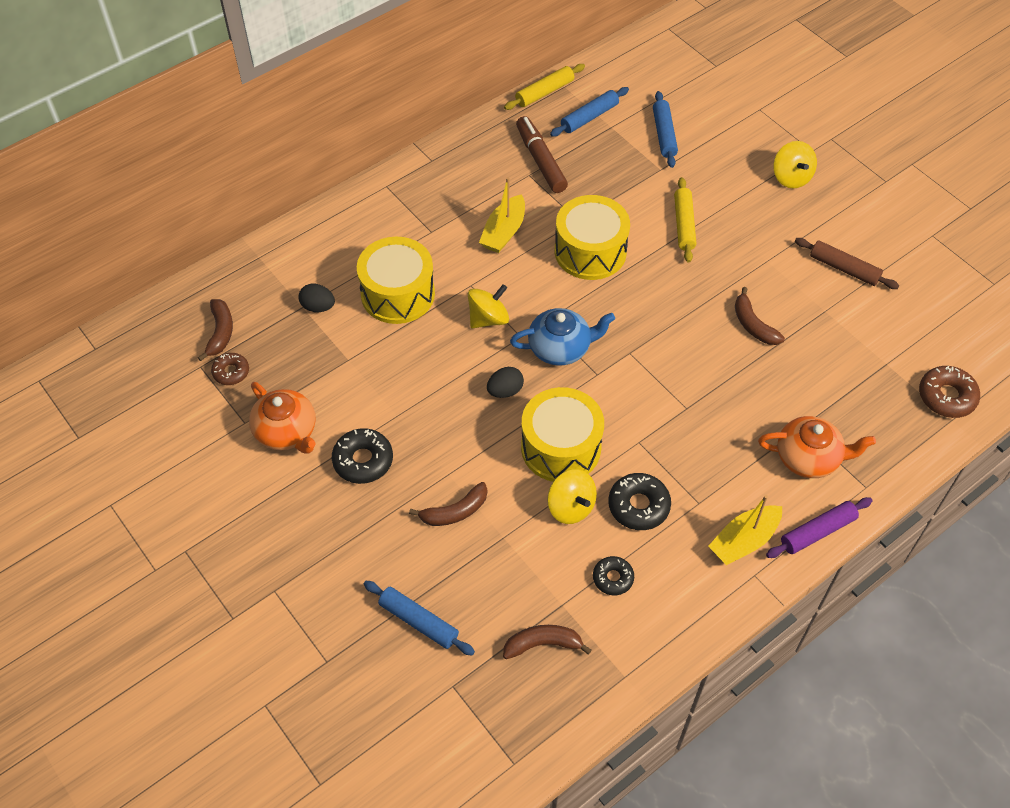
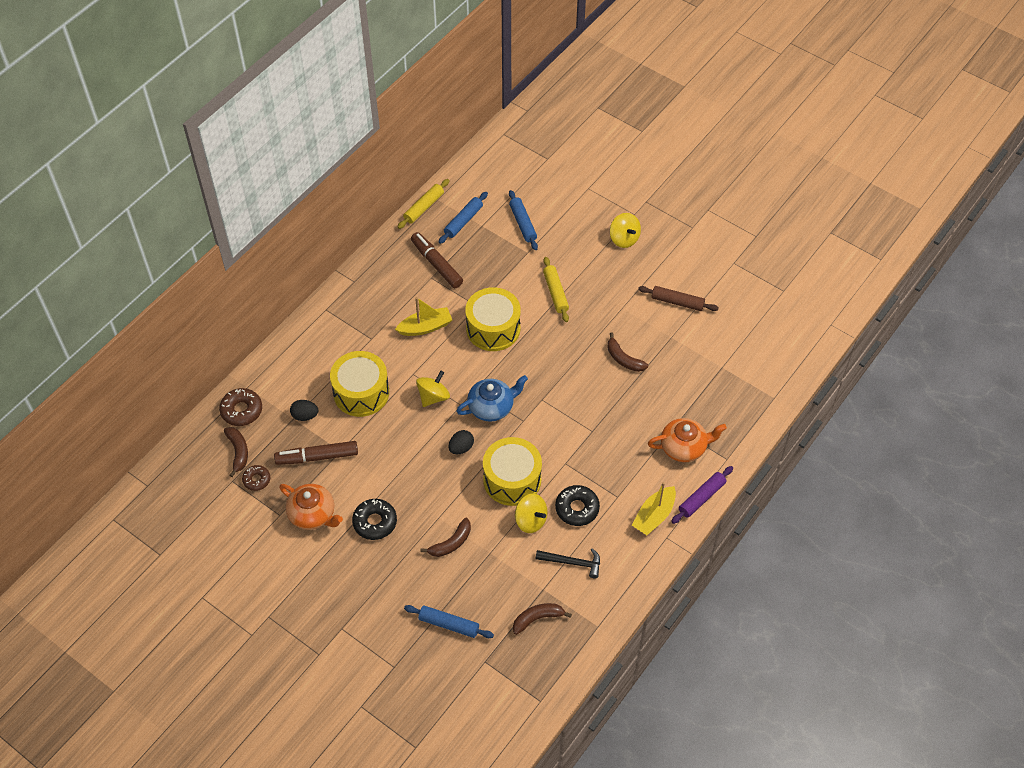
camera: 15 degrees left, 0 degrees up
(316, 361) = (317, 457): none -> brown marker
(504, 232) = (425, 327): yellow boat -> yellow boat turned 120 degrees counterclockwise
(613, 578) = (572, 563): black donut -> black hammer
(946, 397) = (767, 382): brown donut -> brown donut (241, 410)

